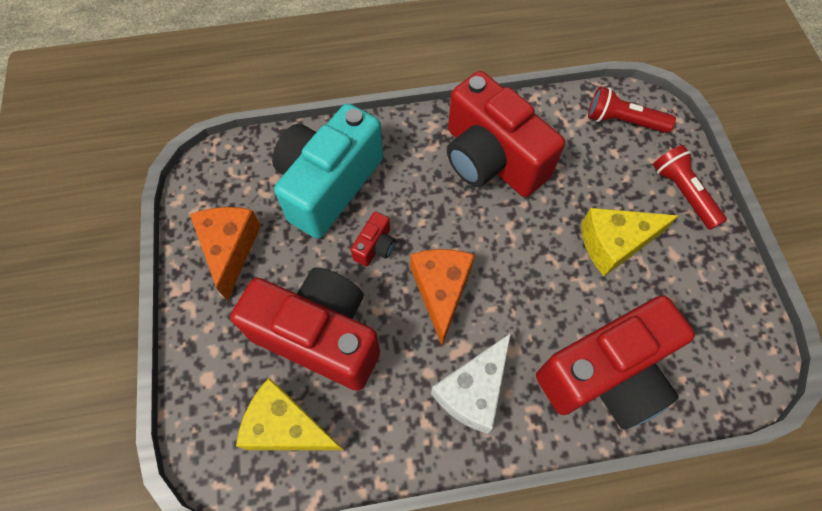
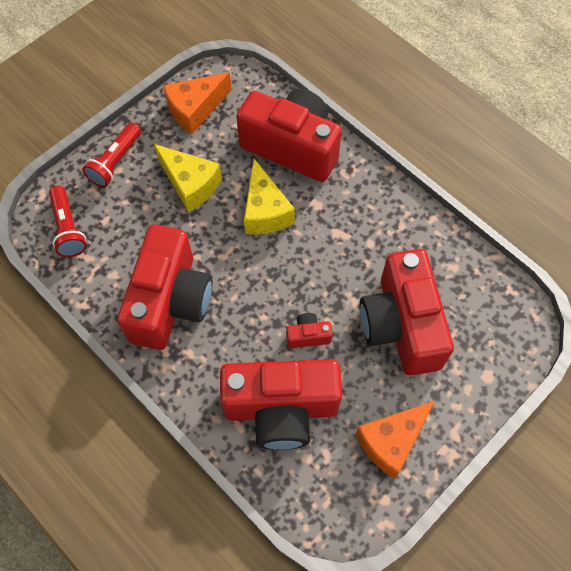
camera: 125 degrees left, 0 degrees up
(287, 427) = (471, 302): yellow cheese -> yellow cheese (265, 211)
(328, 185) = (281, 409): turquoise camera -> red camera
(441, 291) = (309, 270): orange cheese -> orange cheese (195, 109)
(473, 391) = (360, 211): white cheese -> none

